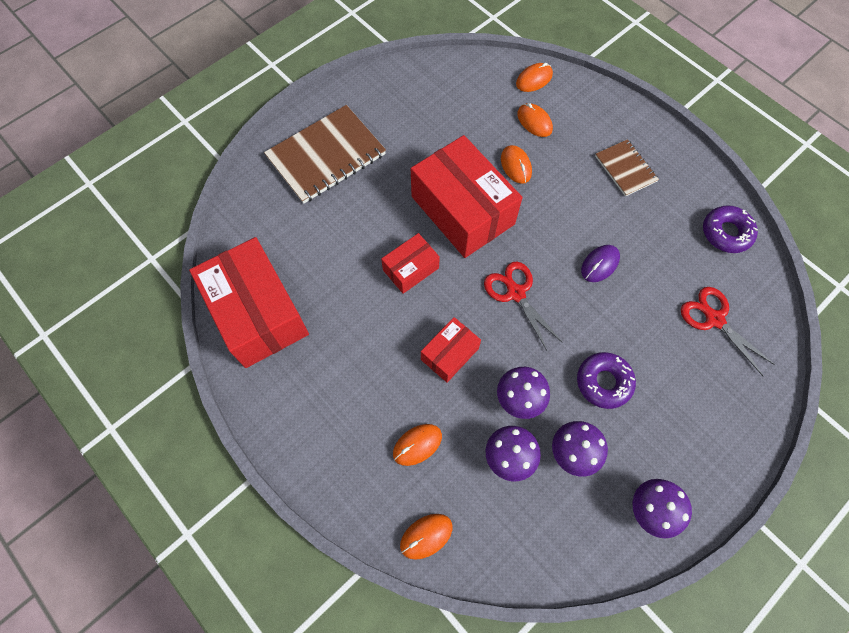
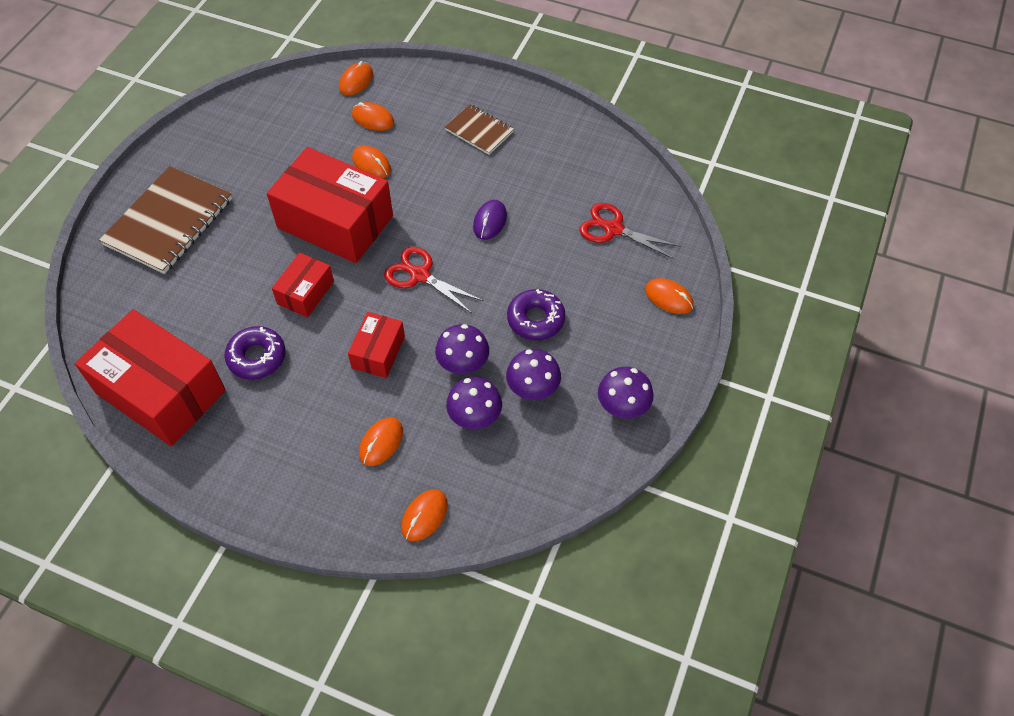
camera: 25 degrees left, 10 degrees down
(726, 233) = (594, 153): purple donut -> purple donut (257, 357)
(741, 414) = (669, 298): none -> orange mouse

